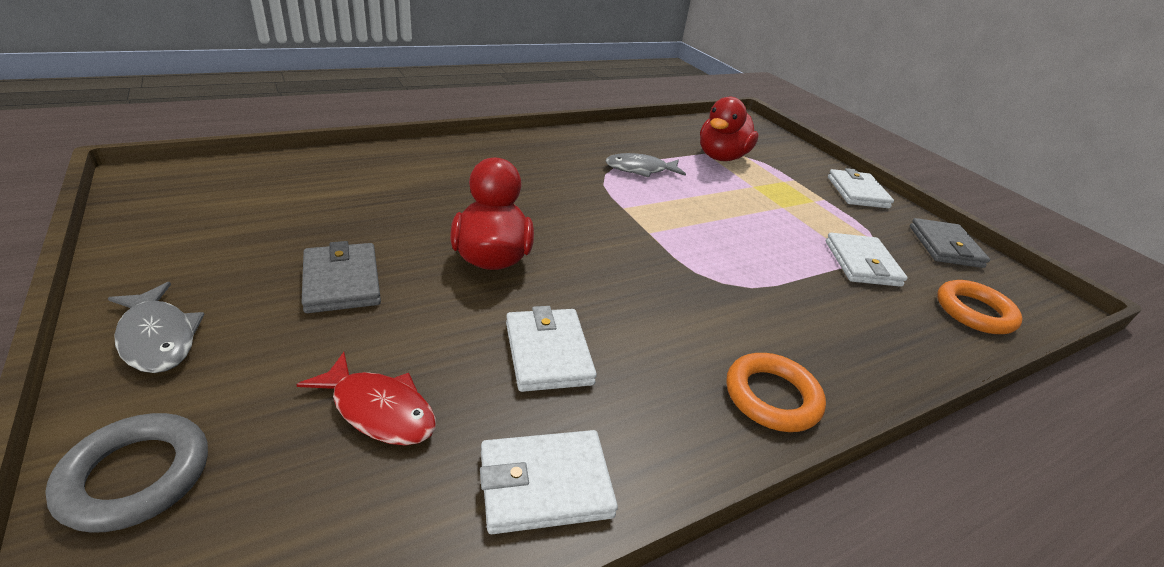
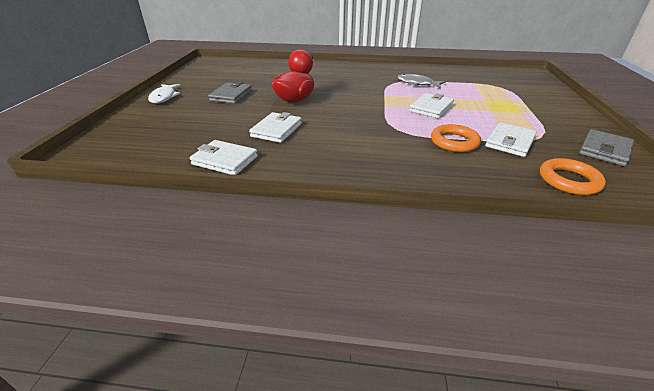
camera: 40 degrees right, 0 degrees up
(136, 476) = (125, 123): grey ring -> none
(158, 338) = (164, 97): grey fish -> white fish
(379, 410) = (200, 128): red fish -> none
(721, 157) = (482, 85): red duck -> none
(772, 397) = (358, 169): orange ring -> orange ring (454, 142)
(857, 192) = (569, 114): white wallet -> white wallet (431, 108)

